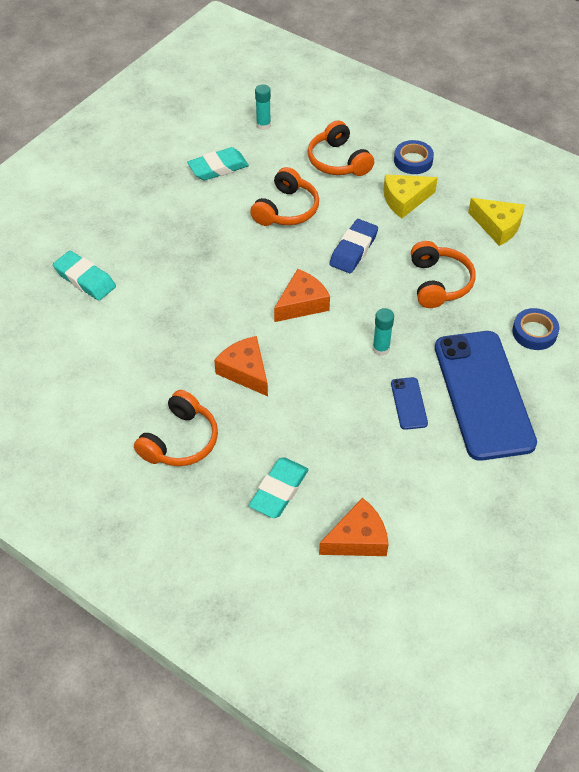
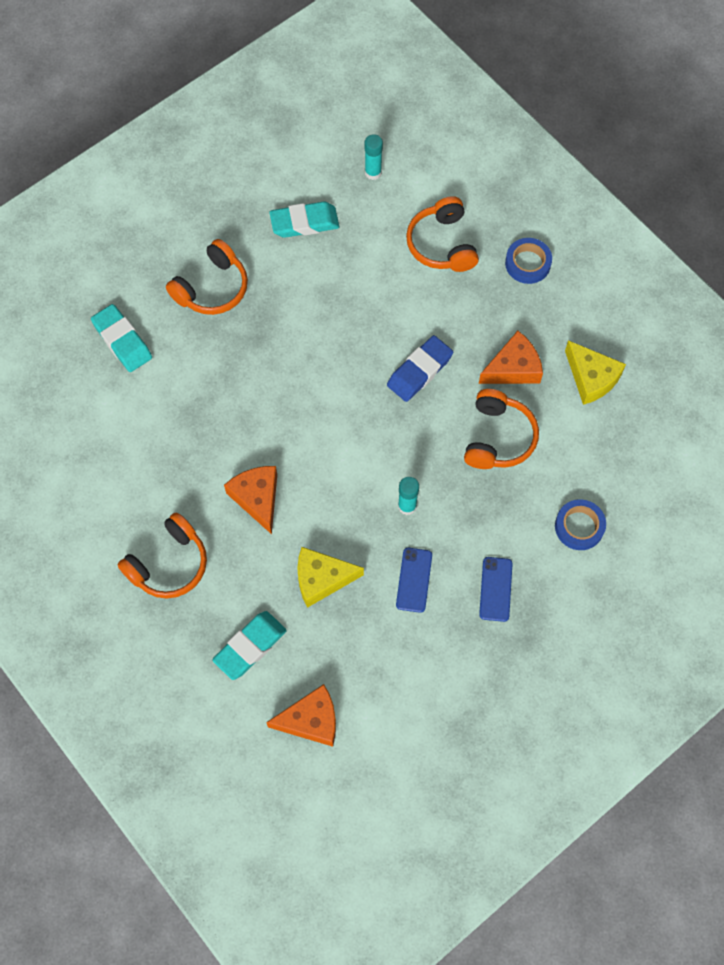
camera: 15 degrees right, 15 degrees up
(286, 209) = (363, 299): orange headphones -> orange headphones (212, 288)
(302, 303) = (341, 428): orange cheese -> orange cheese (513, 368)
(405, 200) = (499, 317): yellow cheese -> yellow cheese (322, 579)
(483, 394) = (495, 589): blue phone -> blue phone, size x0.40

